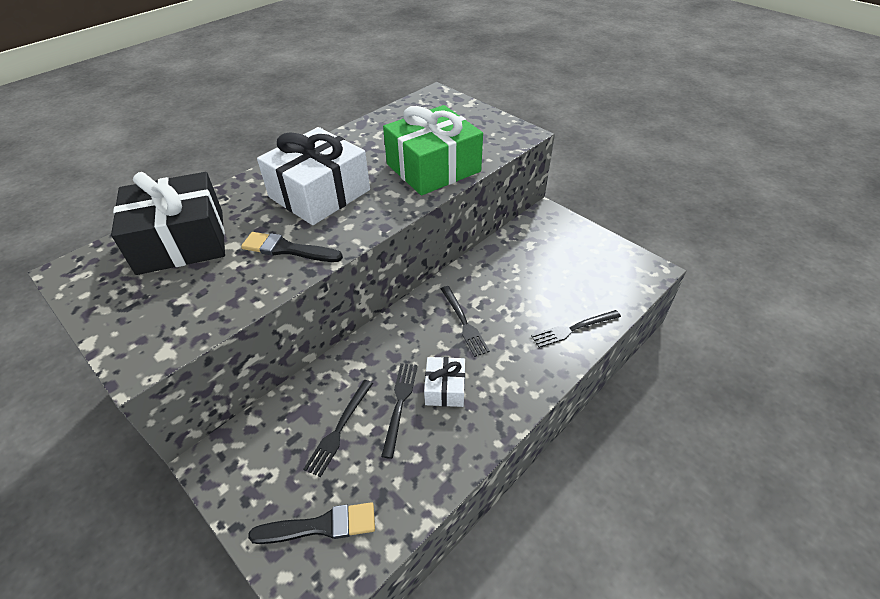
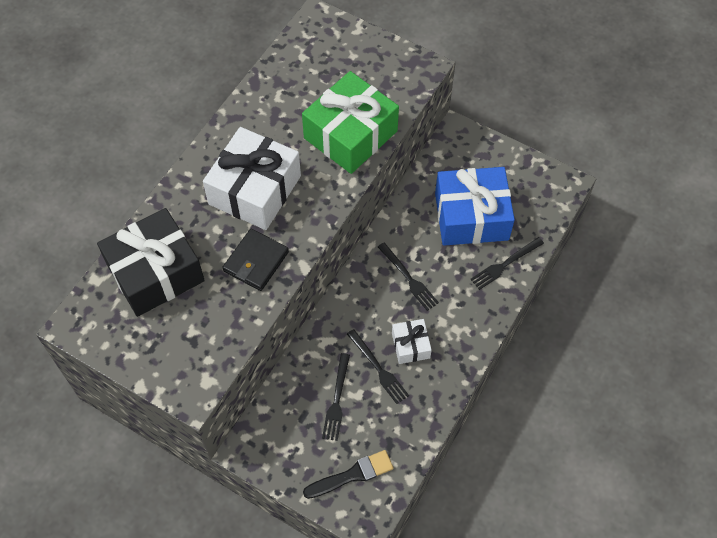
camera: 15 degrees left, 15 degrees up
(287, 249) = (256, 261): black brush -> black wallet
(399, 404) = (378, 368): black fork -> black fork turned 150 degrees clockwise
(546, 280) = (471, 216): none -> blue gift

